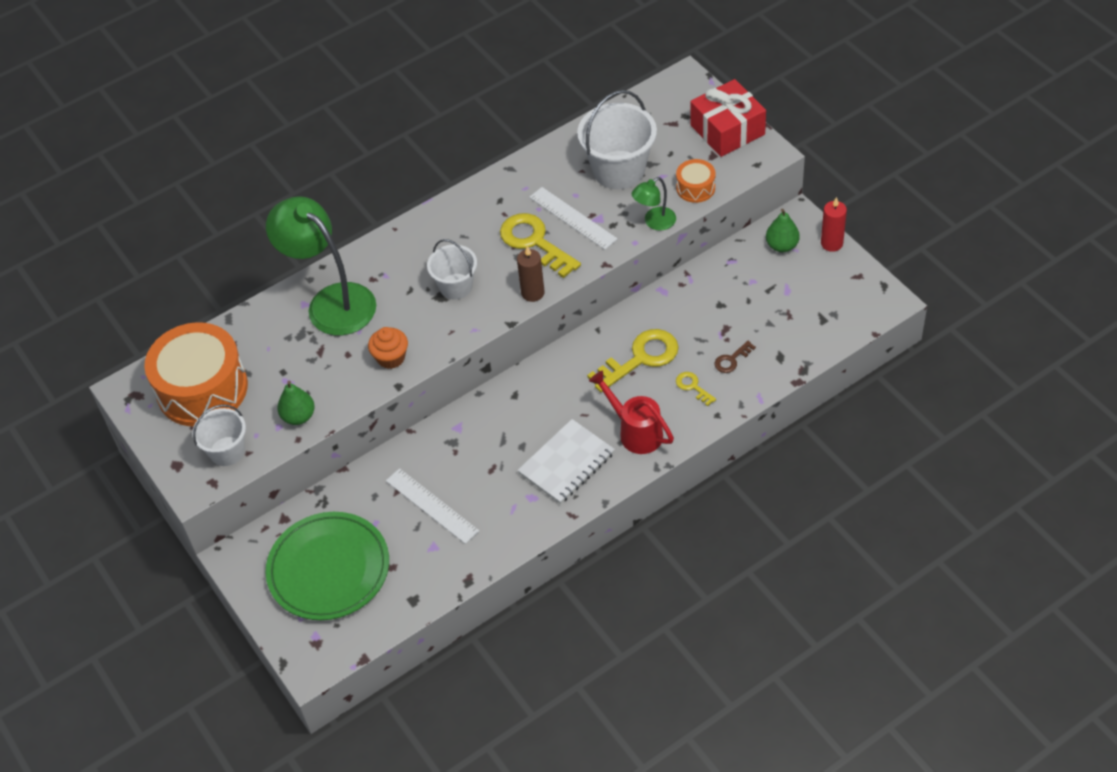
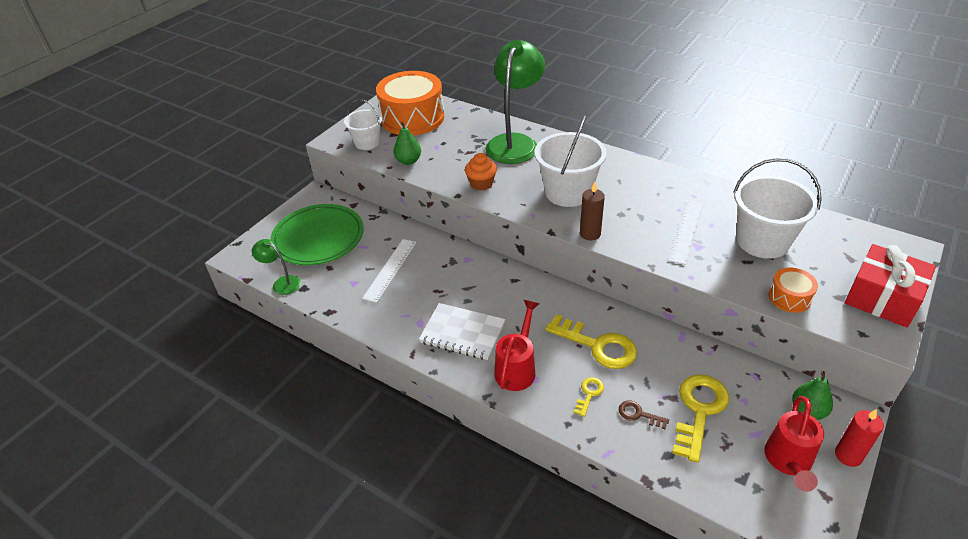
camera: 65 degrees right, 10 degrees down
(456, 286) = (568, 192): white bucket -> white bucket, size x1.63
(535, 242) = (642, 218): yellow key -> yellow key (699, 411)
(654, 222) = (724, 282): green lamp -> green lamp (282, 283)
(820, 282) = (788, 461): none -> red watering can

